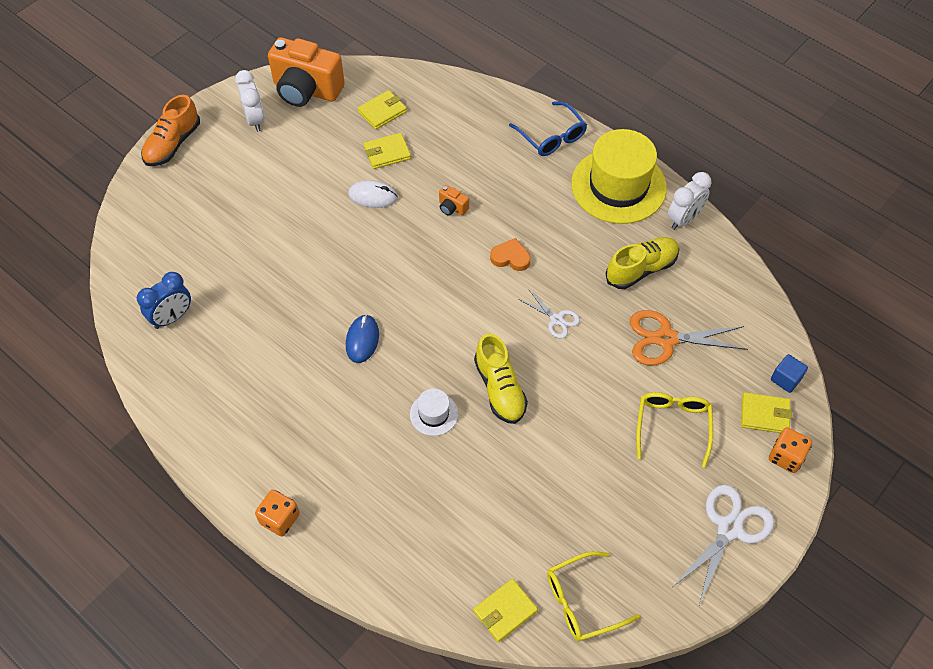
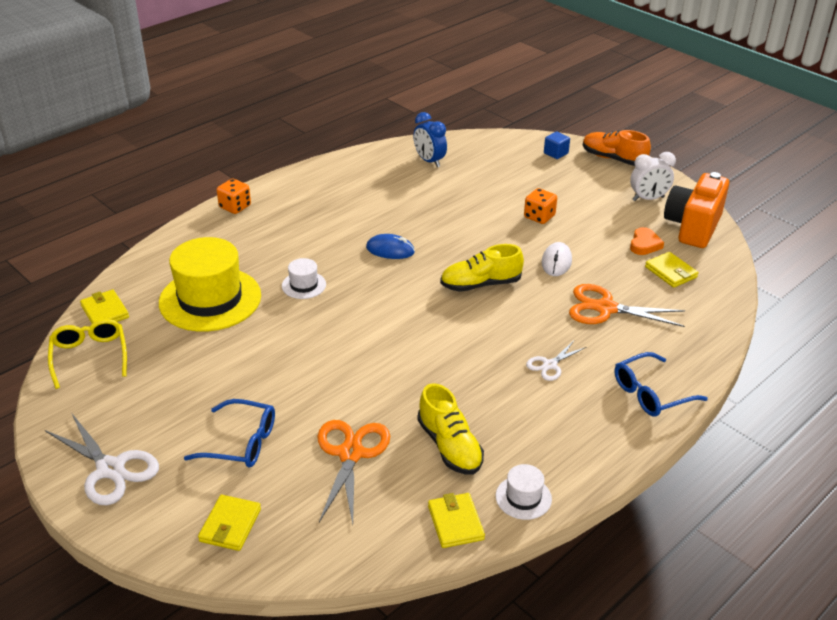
camera: 95 degrees right, 20 degrees down
(387, 153) = (614, 273): yellow wallet -> yellow wallet (455, 522)
(442, 161) = (605, 308): none -> orange scissors
(452, 208) = (542, 311): orange camera -> none
(500, 389) = (319, 326): yellow shoe -> yellow shoe (480, 284)
(510, 257) = (474, 346): orange heart -> orange heart (644, 244)
(556, 319) = (391, 371): white scissors -> white scissors (550, 365)
(618, 186) = (576, 443): yellow hat -> yellow hat (210, 299)
(672, 426) = (241, 443): yellow glasses -> blue glasses
(684, 219) = (523, 497): white clock -> white hat
(786, 379) = (271, 556): blue cube -> blue cube (556, 153)
(786, 457) = (171, 534): orange dice -> orange dice (539, 217)

